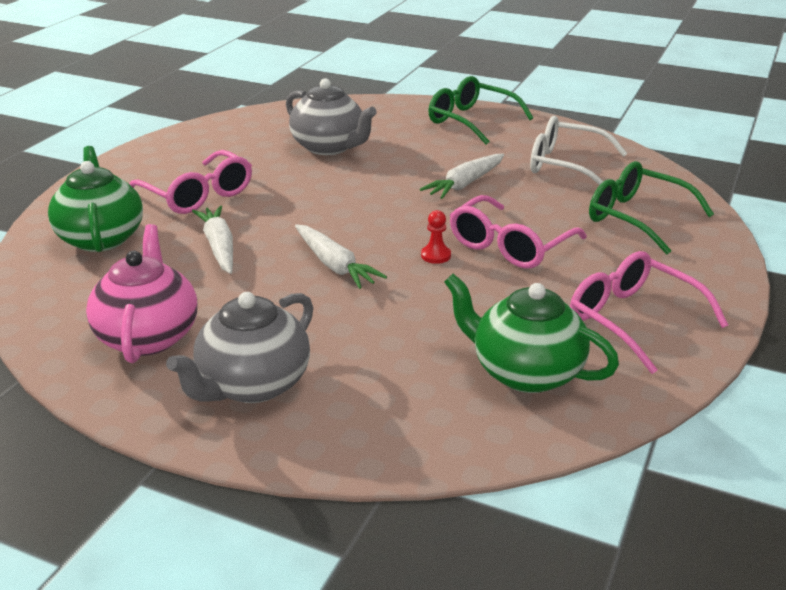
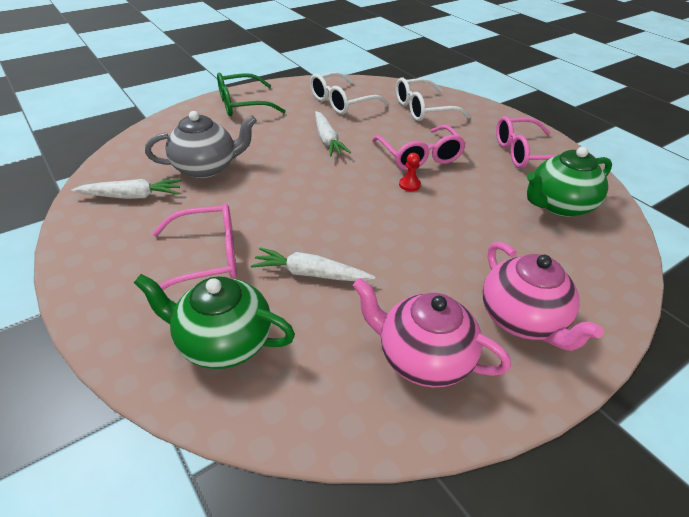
camera: 60 degrees left, 10 degrees up
(252, 385) = (522, 320): grey teapot -> pink teapot
(335, 265) = (388, 228): white carrot -> white carrot (132, 196)
(637, 218) = (423, 109): green glasses -> white glasses

